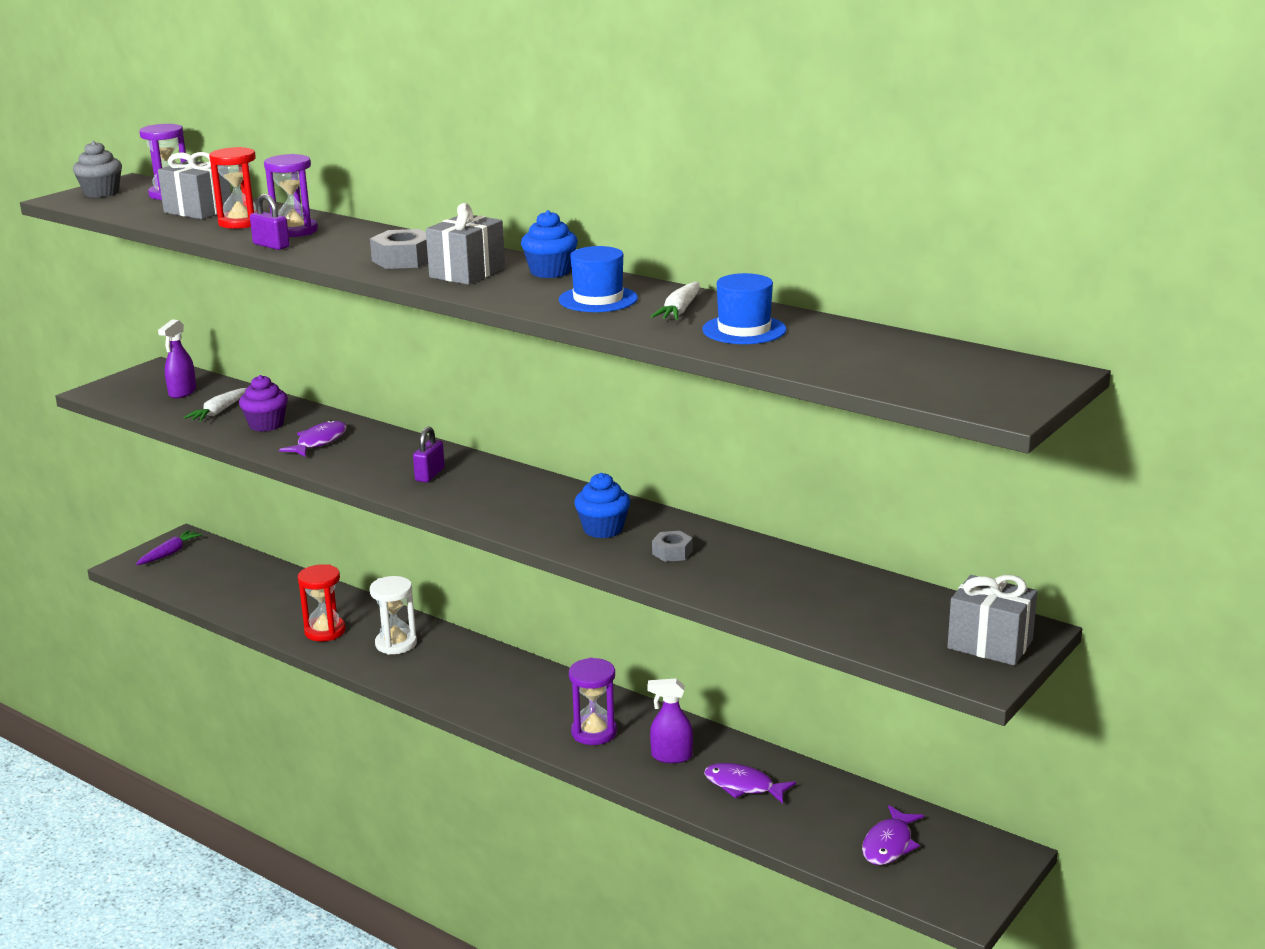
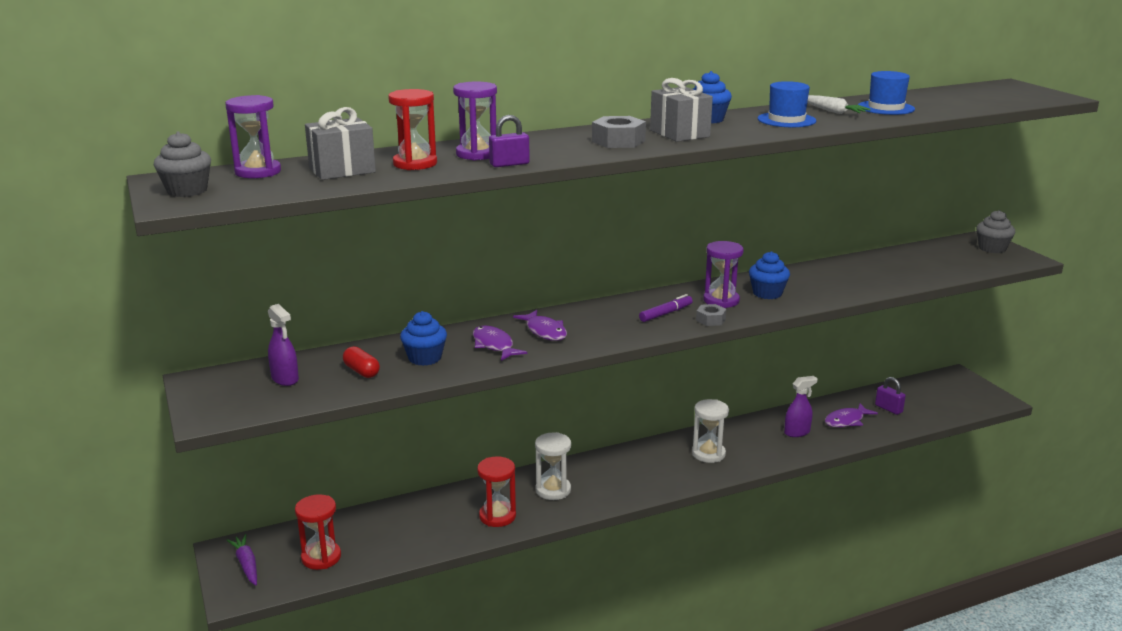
camera: 60 degrees left, 0 degrees up
(200, 578) = (321, 557): none -> red hourglass
(219, 412) = (362, 371): white carrot -> red capsule
(266, 425) = (425, 358): purple cupcake -> blue cupcake
(430, 474) = (613, 322): purple padlock -> purple padlock (888, 409)
(479, 492) = (666, 313): none -> purple marker
(555, 710) = (708, 454): none -> white hourglass
(594, 732) = (748, 449): purple hourglass -> purple hourglass (721, 300)
(671, 756) = (797, 432): purple spray bottle -> purple spray bottle turned 150 degrees counterclockwise
(672, 552) = (820, 284): grey nut -> grey nut (710, 320)
(889, 844) = (931, 400): purple fish -> purple fish (545, 331)
(990, 644) = (992, 248): grey gift -> grey cupcake

